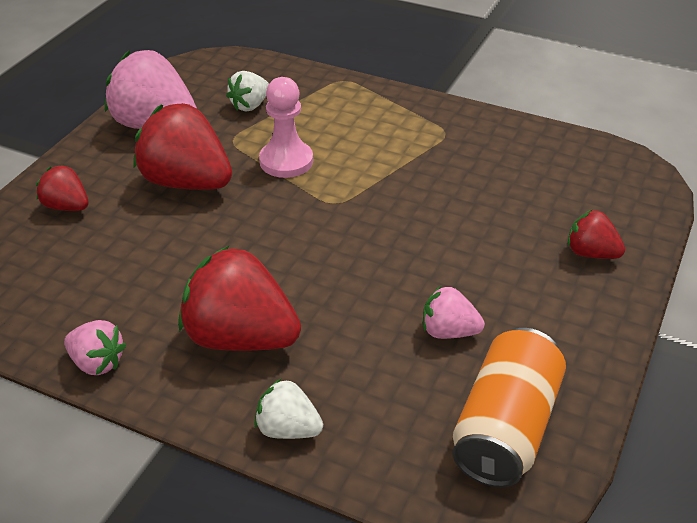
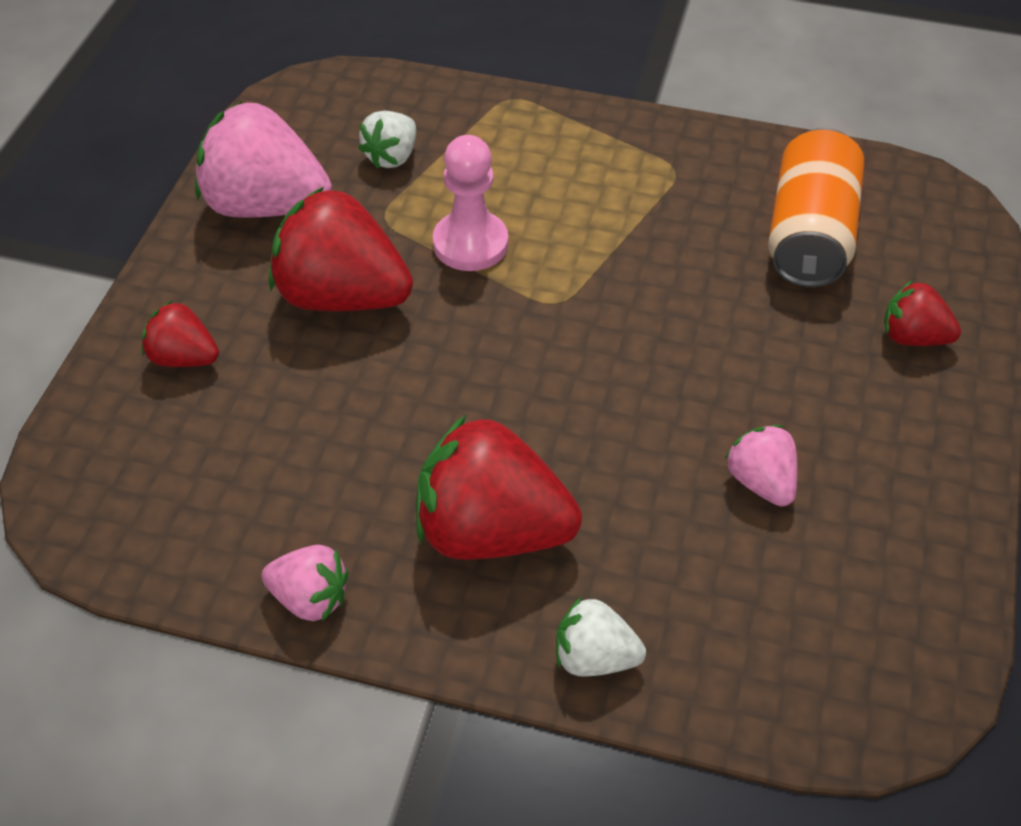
camera: 10 degrees left, 10 degrees up
(448, 332) = (761, 482): pink strawberry -> pink strawberry turned 60 degrees clockwise
(505, 428) = (868, 612): orange can -> orange can (809, 235)

